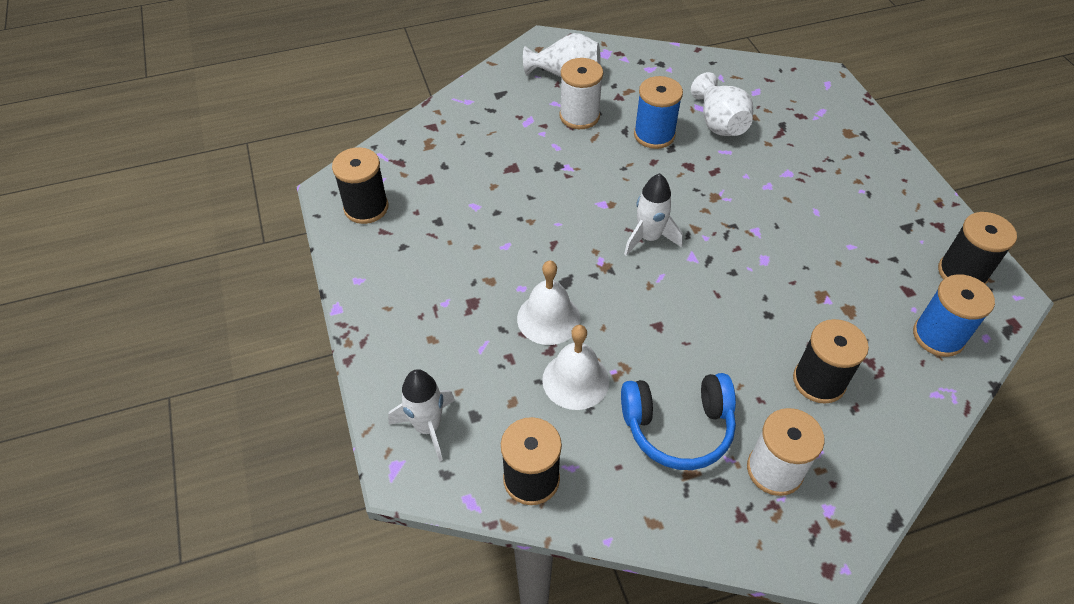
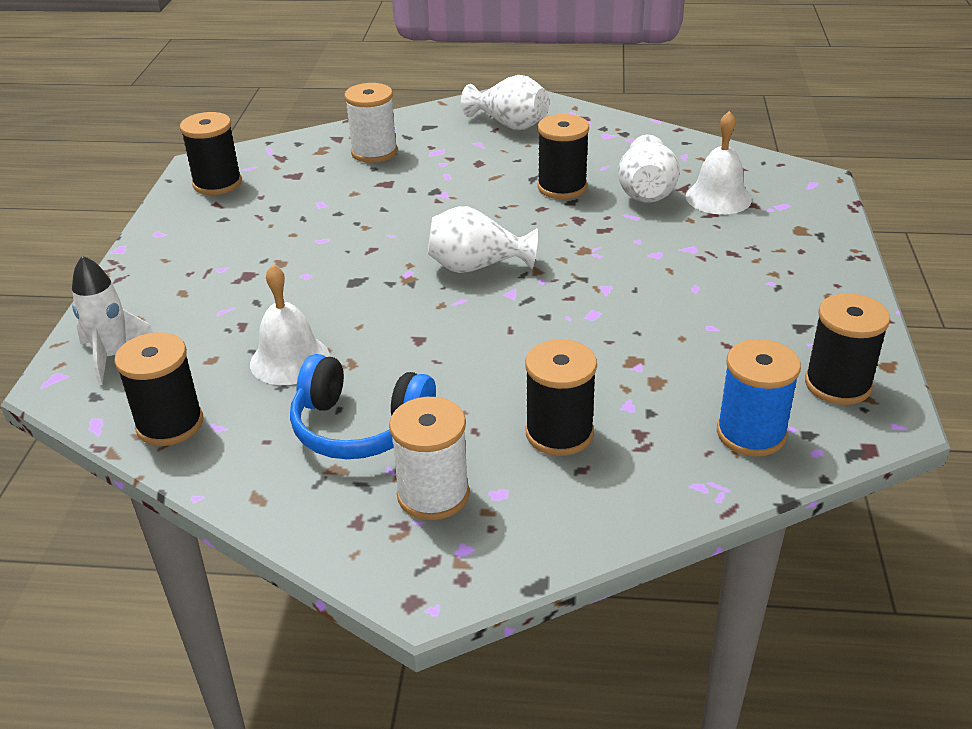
camera: 25 degrees right, 15 degrees down
(548, 318) = (310, 305): white bell -> white bell (718, 197)
(579, 116) = (494, 158): white spool -> white spool (374, 152)
(649, 238) = (477, 267): white rocket -> white vase
(654, 135) = (562, 187): blue spool -> black spool

